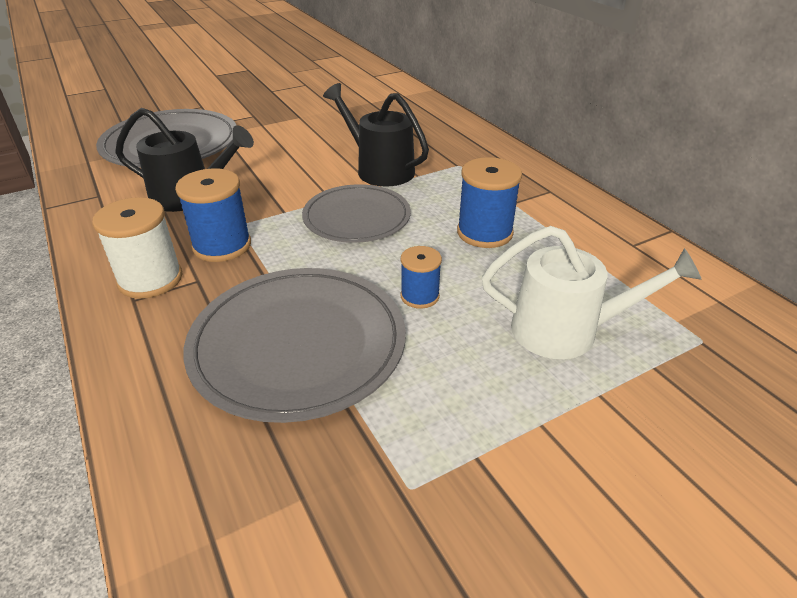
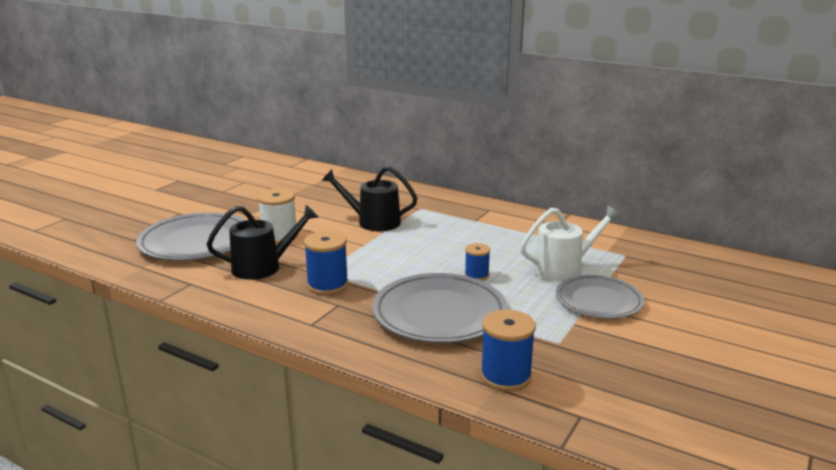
camera: 30 degrees left, 15 degrees down
(150, 279) = (306, 313): white spool -> white spool (279, 236)
(357, 218) = (393, 250): grey plate -> grey plate (598, 300)
(484, 233) = (476, 238): blue spool -> blue spool (505, 376)

